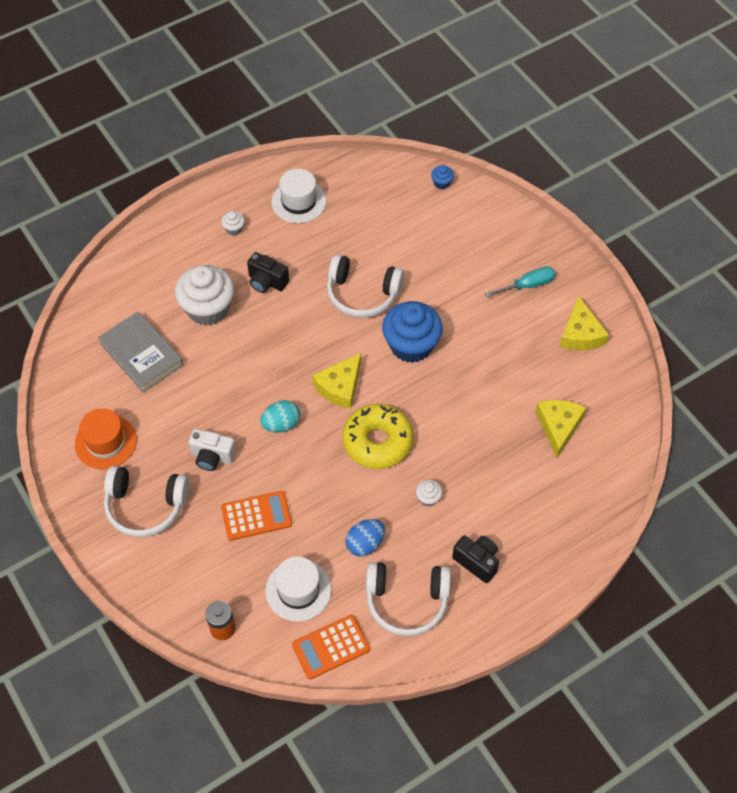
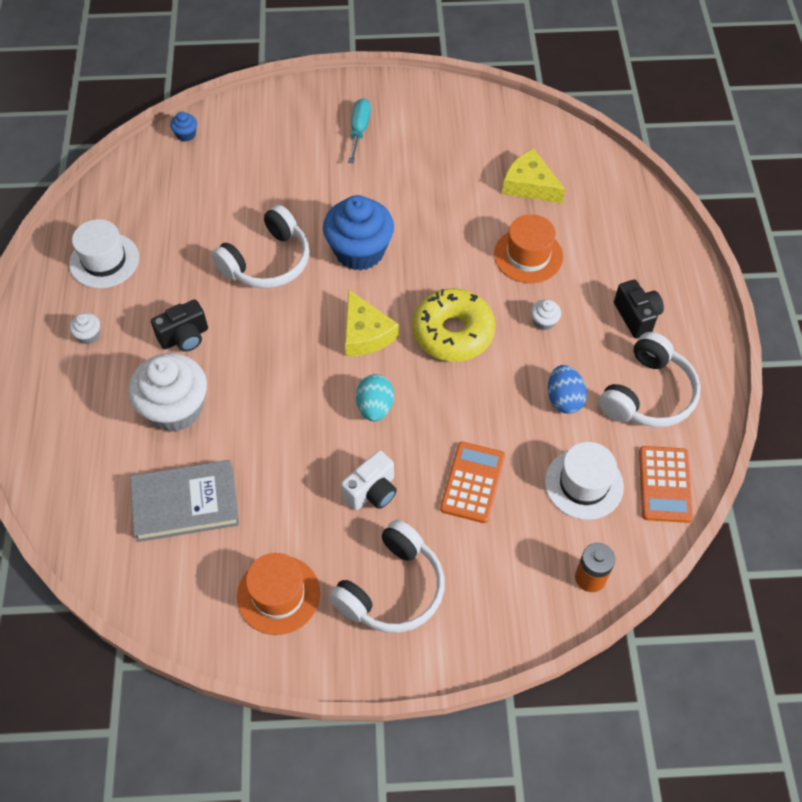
camera: 60 degrees left, 0 degrees up
(477, 562) = (636, 317): black camera -> black camera turned 90 degrees clockwise
(485, 458) = (528, 255): none -> orange hat
(580, 334) = (441, 120): yellow cheese -> none

